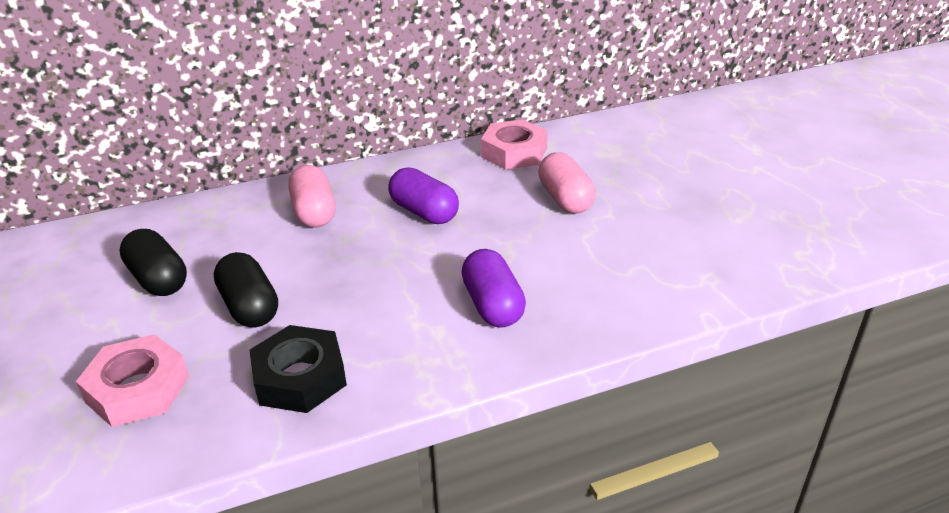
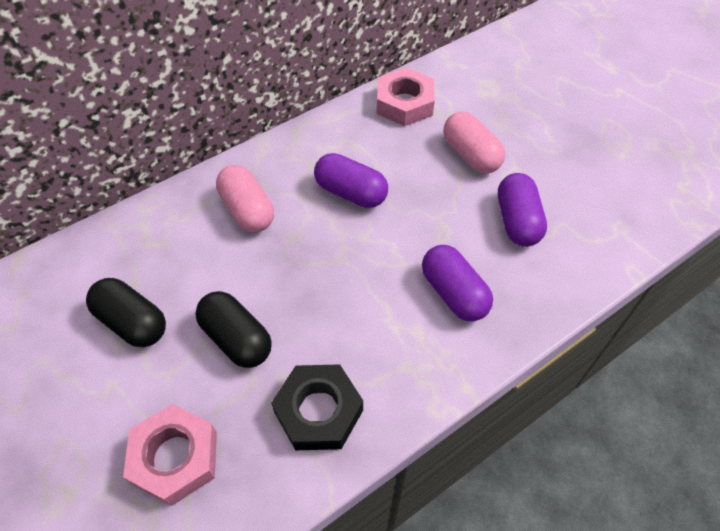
camera: 15 degrees left, 20 degrees up
(591, 257) = (517, 221): none -> purple capsule

